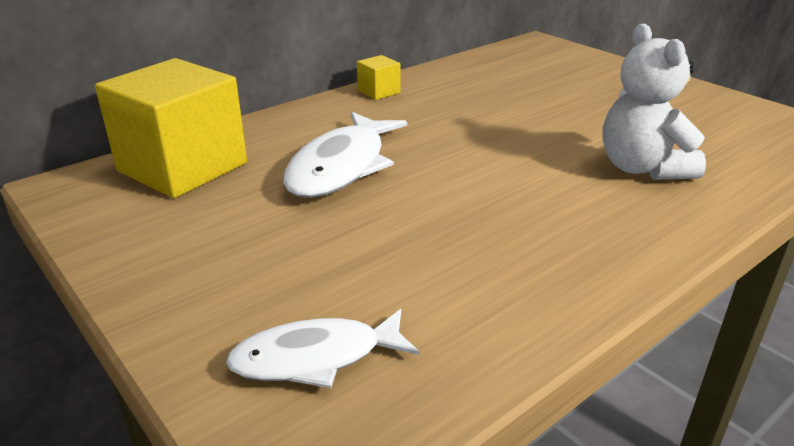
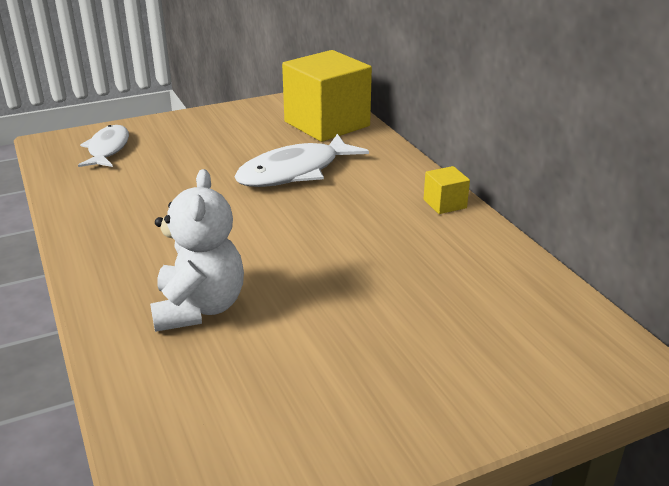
camera: 105 degrees right, 0 degrees up
(341, 167) = (295, 172): white fish -> white fish turned 75 degrees counterclockwise
(642, 168) = (199, 308): white teddy bear -> white teddy bear turned 90 degrees clockwise

